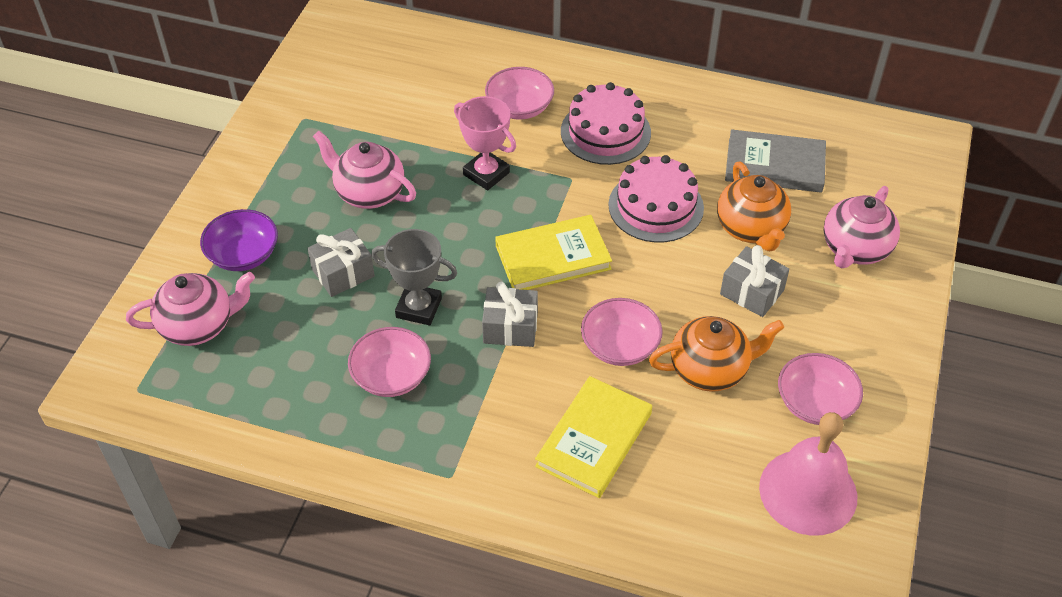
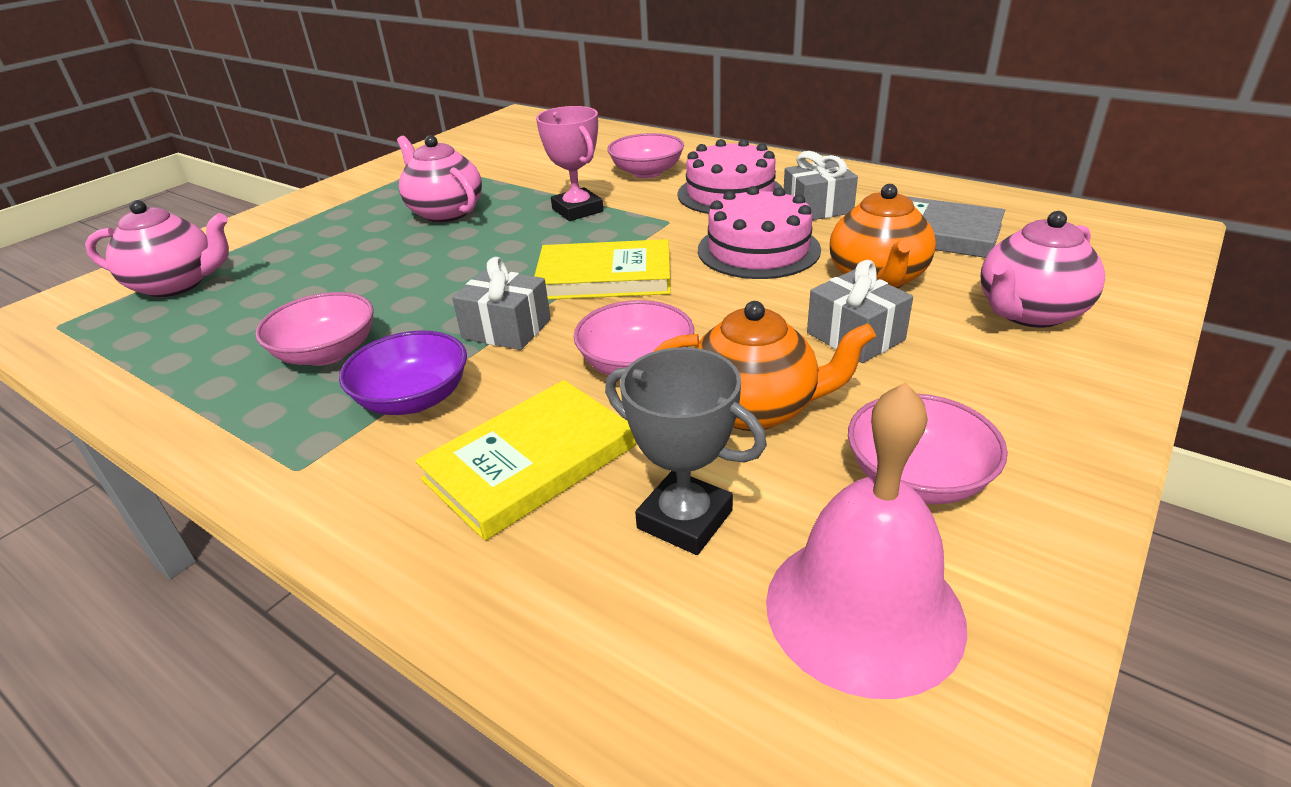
camera: 20 degrees right, 15 degrees down
(243, 255) = (280, 241): purple bowl -> purple bowl (413, 399)
(343, 273) = (362, 263): grey gift -> grey gift (817, 208)
(419, 308) = (415, 299): grey trophy -> grey trophy (684, 519)

